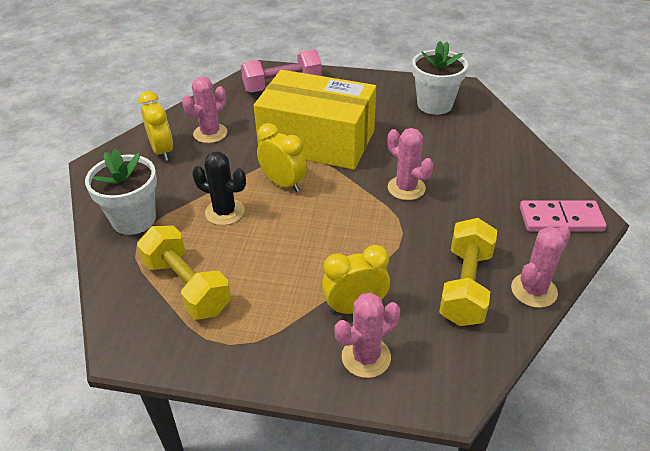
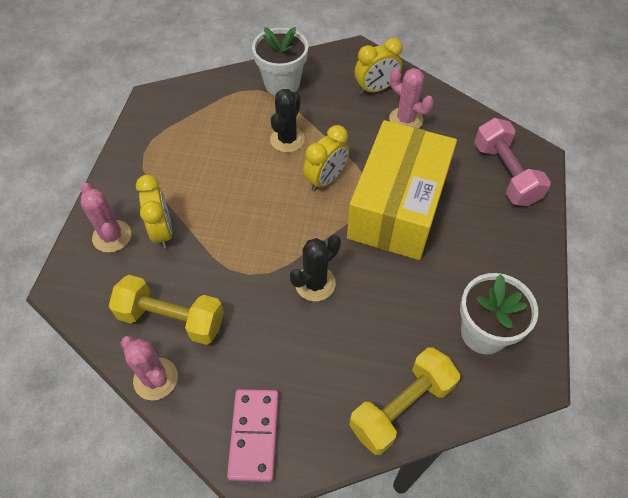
camera: 90 degrees right, 15 degrees up
(187, 286) = (203, 124): yellow dumbbell -> yellow dumbbell (401, 407)
(406, 188) = (315, 283): pink cactus -> black cactus

